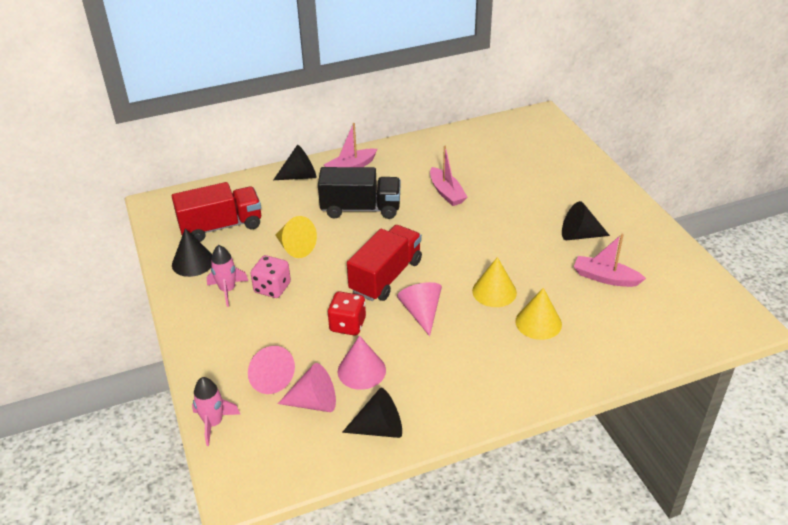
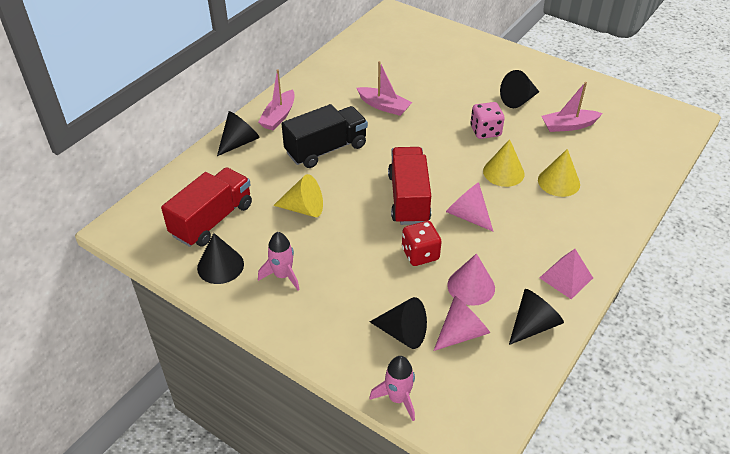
camera: 35 degrees left, 5 degrees up
(269, 378) = (403, 333): pink cone -> black cone
(272, 288) = (322, 254): pink dice -> pink dice (485, 131)
(452, 406) = (566, 277): none -> pink pyramid

